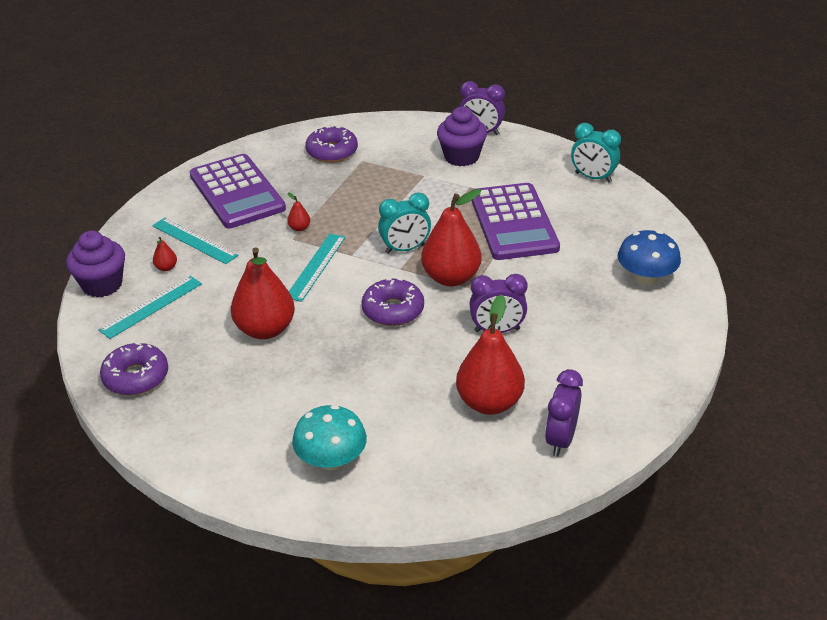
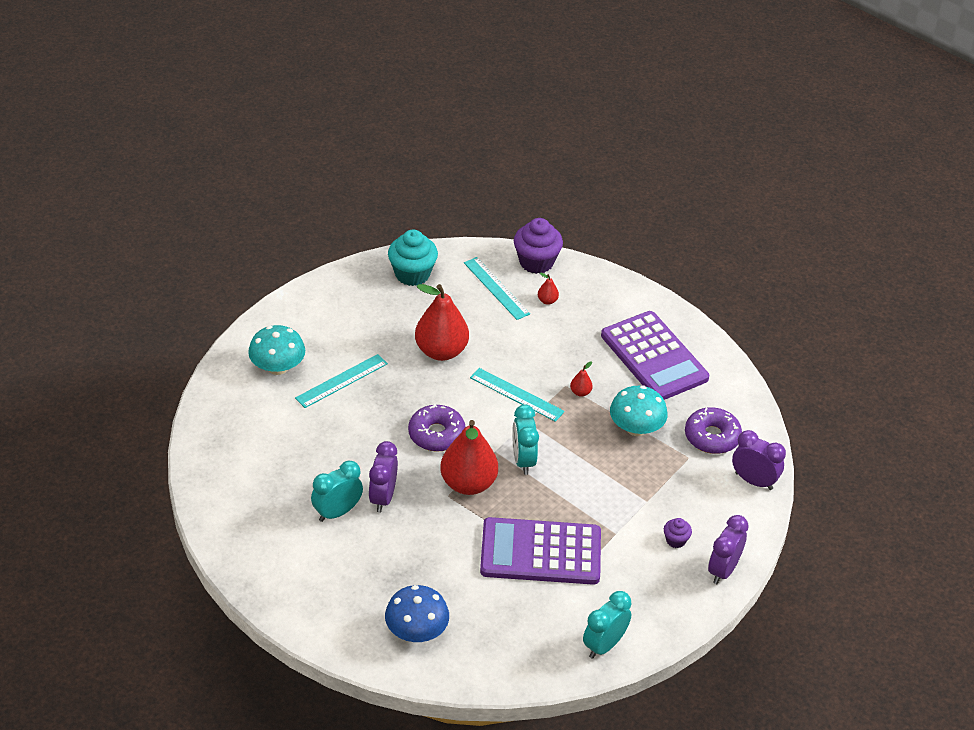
camera: 100 degrees right, 5 degrees up
(136, 377) = (412, 274): purple donut -> turquoise cupcake
(194, 240) = (582, 321): turquoise ruler -> turquoise ruler (341, 381)
(237, 192) = (654, 357): purple calculator -> purple calculator turned 105 degrees counterclockwise
(336, 191) = (636, 428): none -> turquoise mushroom
(461, 157) = (675, 540): purple cupcake -> purple cupcake, size x0.50
(489, 402) = (297, 470): red pear -> none
(533, 358) = (337, 512): none -> turquoise clock
(560, 439) = (237, 503): purple clock -> purple clock (754, 481)

